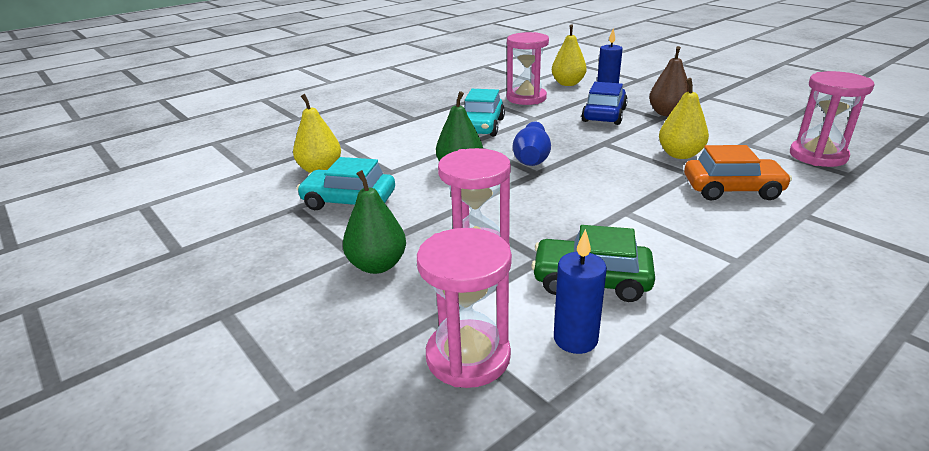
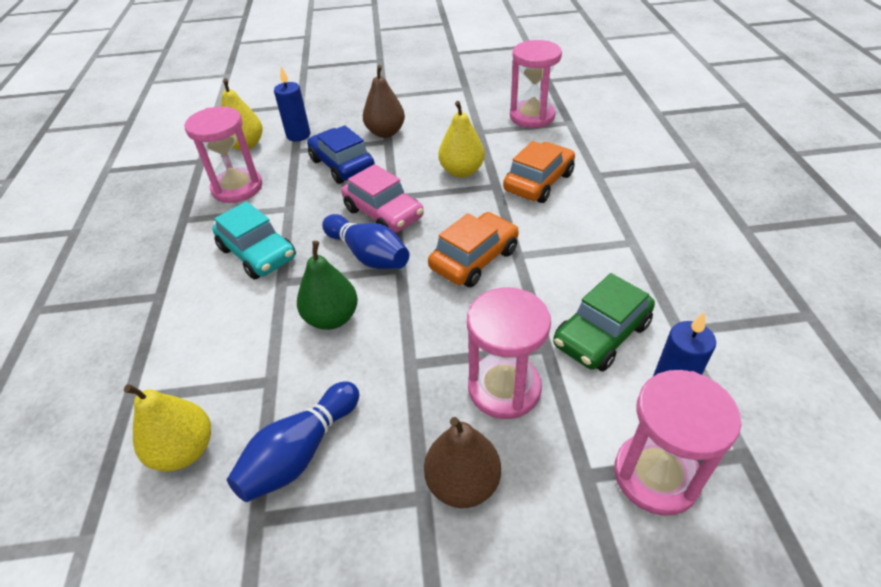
camera: 55 degrees left, 15 degrees up
(349, 201) = (300, 452): turquoise car -> blue bowling pin
(377, 265) = (462, 483): green pear -> brown pear
(580, 146) = (383, 213): none -> pink car
(589, 195) = (474, 259): none -> orange car

